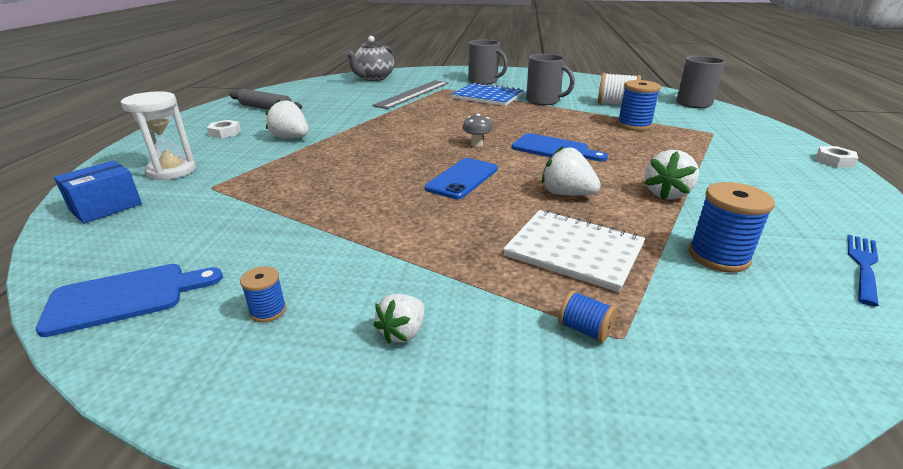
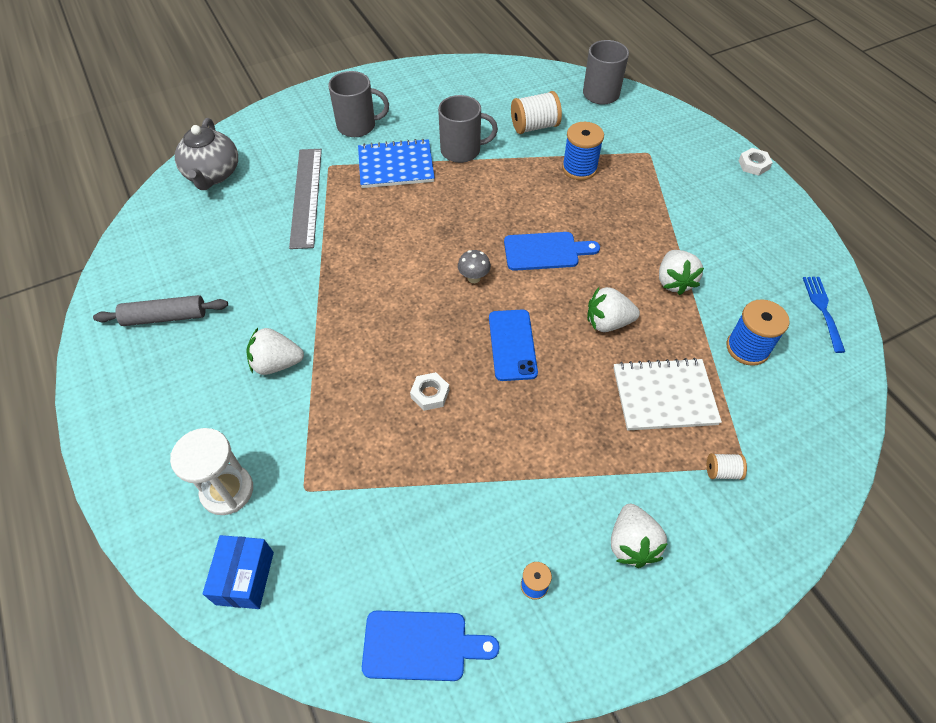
camera: 35 degrees left, 25 degrees up
(125, 297) = (421, 645): blue cutting board -> blue cutting board turned 60 degrees clockwise
(225, 133) = (186, 394): white nut -> white nut (430, 394)
(403, 332) = (631, 544): white strawberry -> white strawberry, size x1.53
(584, 329) = (722, 471): blue spool -> white spool

